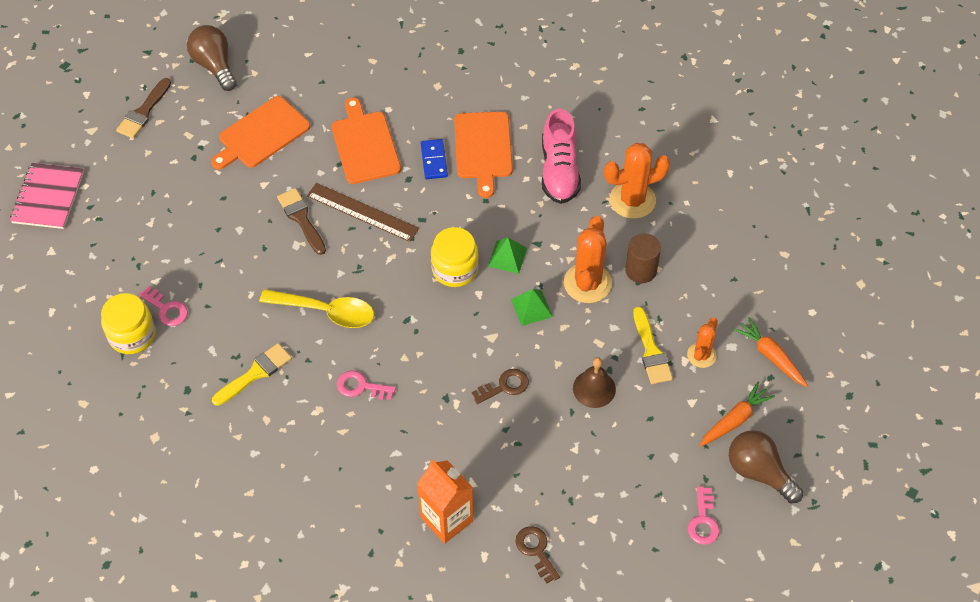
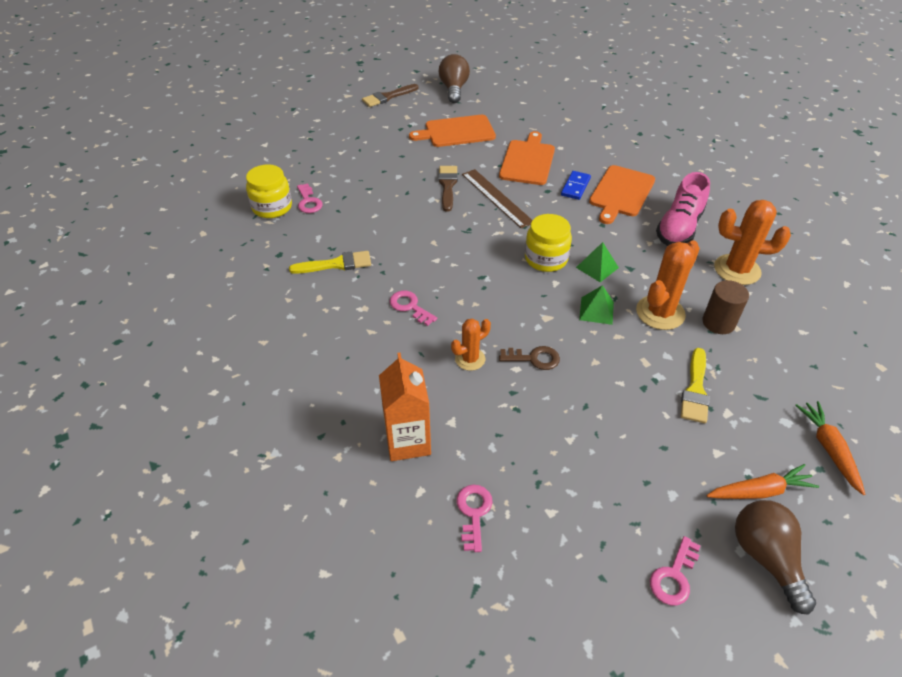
camera: 30 degrees right, 10 degrees down
(48, 197) = (289, 118): pink notebook -> none
(326, 312) = (422, 247): yellow spoon -> none
(536, 550) = (473, 513): brown key -> pink key
(594, 388) = (619, 396): brown bell -> none
(701, 355) = (748, 416): orange cactus -> orange cactus (470, 359)

